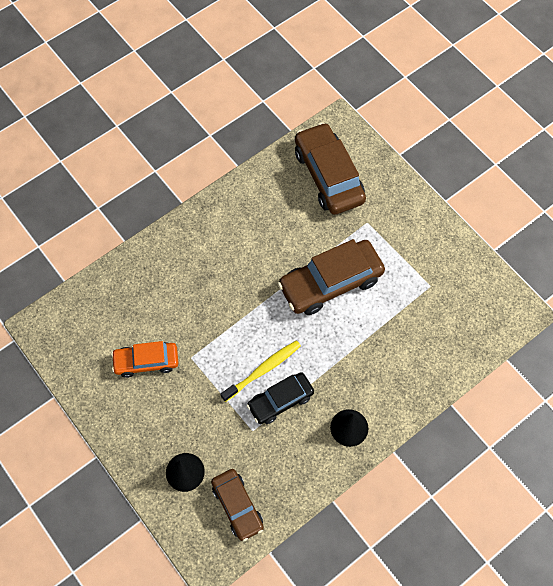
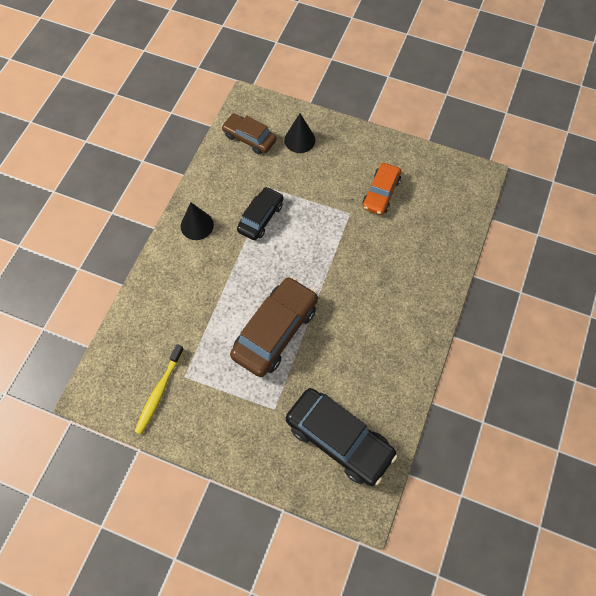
camera: 150 degrees right, 0 degrees up
(146, 362) = (381, 193): orange car -> orange car turned 150 degrees clockwise
(263, 370) = (288, 232): yellow toothbrush -> yellow toothbrush (159, 392)
(328, 176) = (339, 439): brown car -> black car

